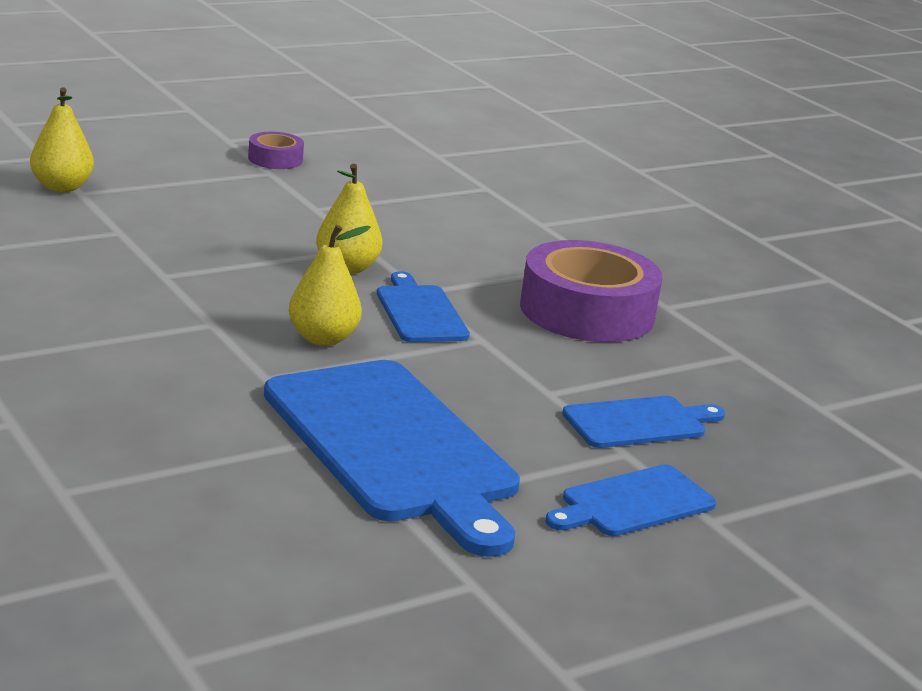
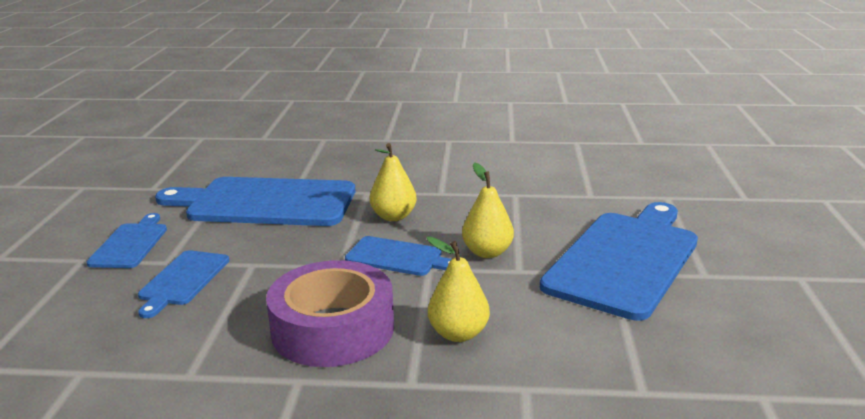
camera: 130 degrees right, 0 degrees up
(62, 187) = (678, 193): yellow pear -> yellow pear (458, 334)
(275, 159) = (742, 287): purple tape -> none
(278, 204) = (625, 259): none -> blue cutting board

